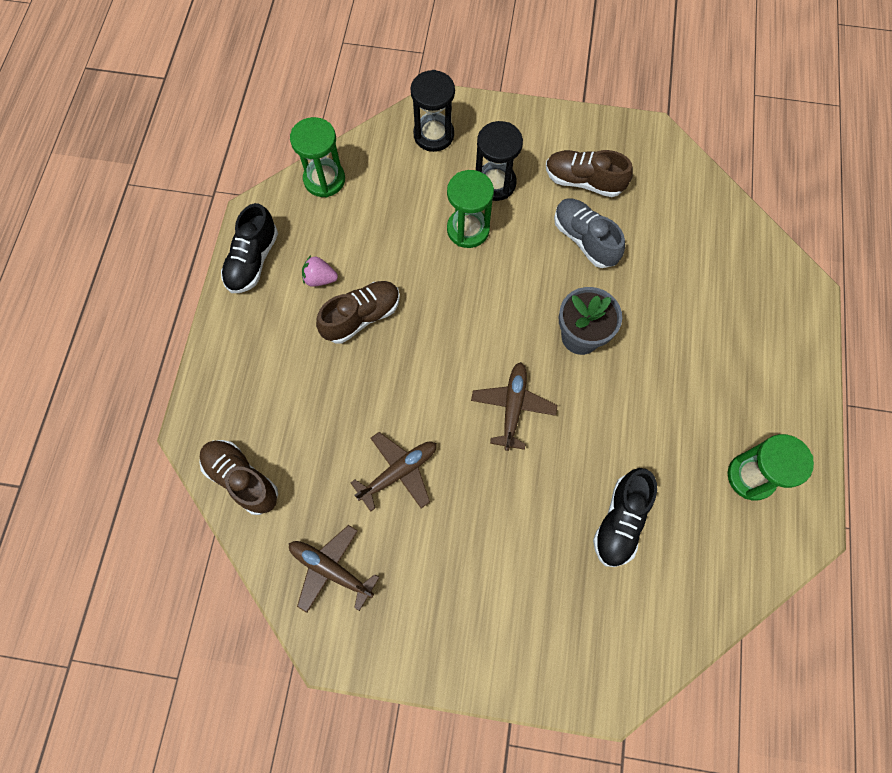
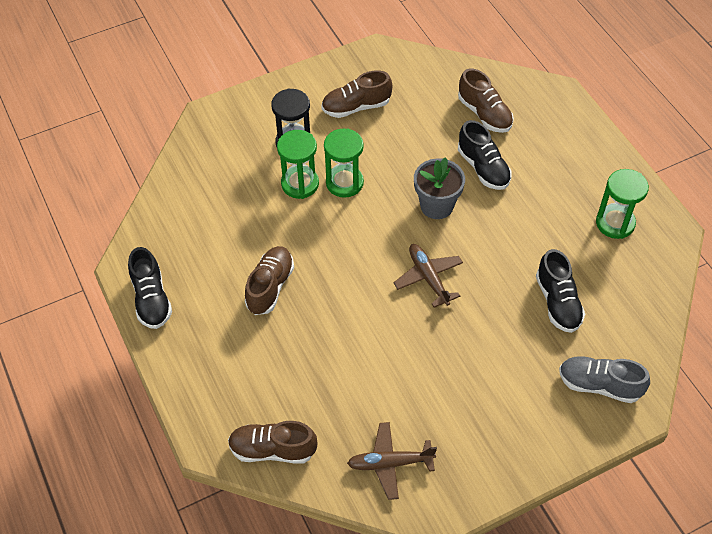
camera: 35 degrees left, 15 degrees down
(320, 279) = (216, 280): pink strawberry -> none
(324, 179) = (161, 212): green hourglass -> green hourglass (344, 183)
(399, 472) = (385, 369): brown plane -> none
(433, 135) = (220, 136): black hourglass -> none
(584, 239) = (388, 143): grey shoe -> grey shoe (599, 385)
(659, 326) = (483, 168): none -> black shoe
(708, 267) = (484, 114): none -> brown shoe

